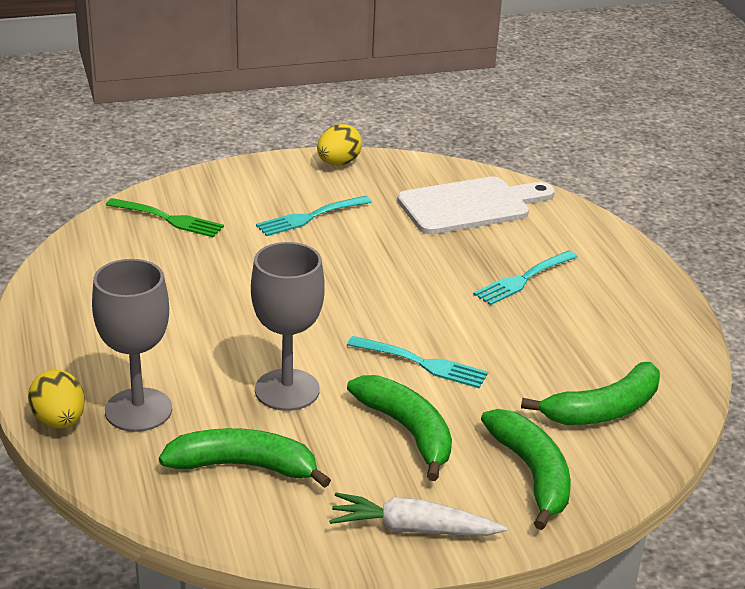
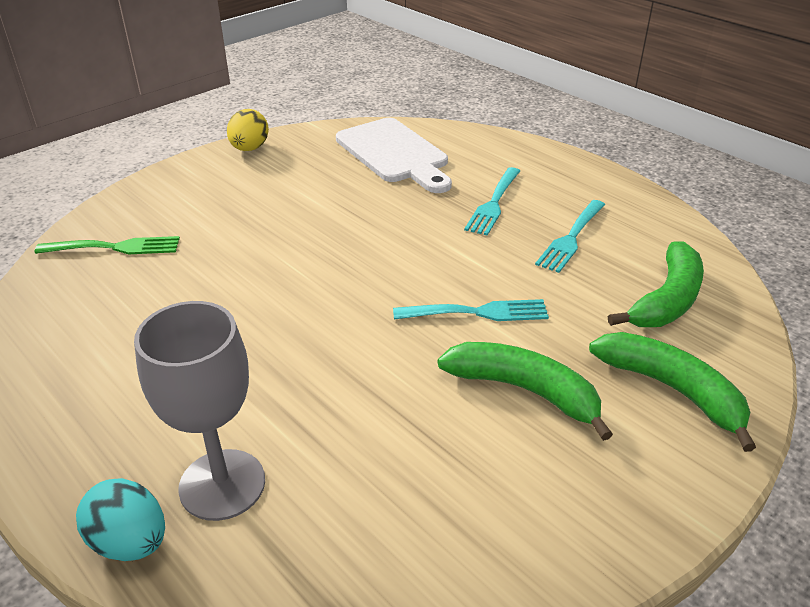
camera: 25 degrees left, 5 degrees up
(59, 421) = (130, 542): yellow egg -> turquoise egg
(244, 466) = (394, 507): green banana -> none
(287, 390) = (371, 392): grey goblet -> none
(310, 217) = (259, 204): turquoise fork -> turquoise fork (571, 238)
(413, 528) = (626, 505): white carrot -> none
(470, 205) = (395, 154): white cutting board -> white cutting board turned 105 degrees clockwise

